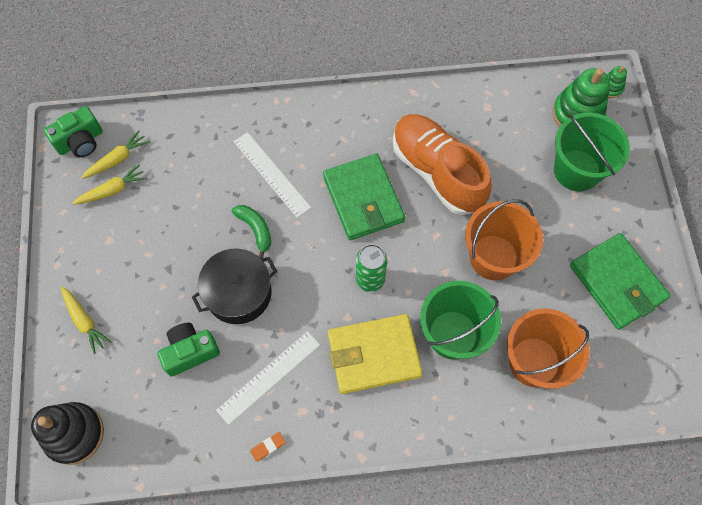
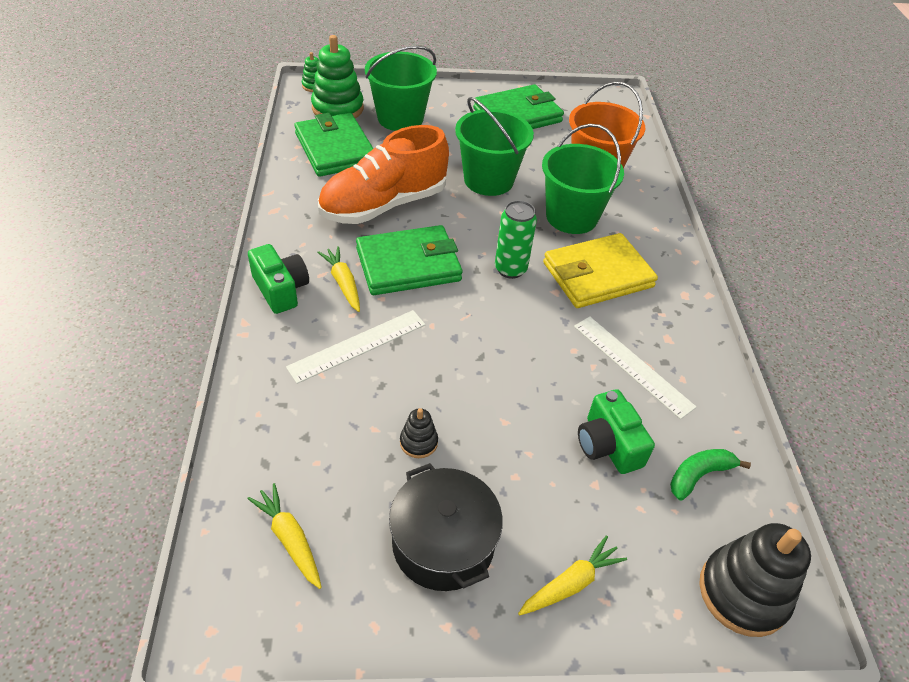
camera: 90 degrees left, 20 degrees down
(80, 141) = (238, 601): green camera -> green camera (281, 289)
(112, 190) = (346, 546): yellow carrot -> yellow carrot (343, 283)
(188, 223) = (418, 442): none -> black stacking toy
(238, 293) = (525, 389): black pot -> black pot (443, 543)
(255, 229) = (437, 367): green banana -> green banana (699, 475)
(268, 447) = (714, 371): orange eraser -> none
(374, 355) = (597, 275): yellow wallet -> yellow wallet turned 75 degrees clockwise
(493, 257) = (488, 180): orange bucket -> green bucket
(509, 122) = (335, 149): none -> green wallet

